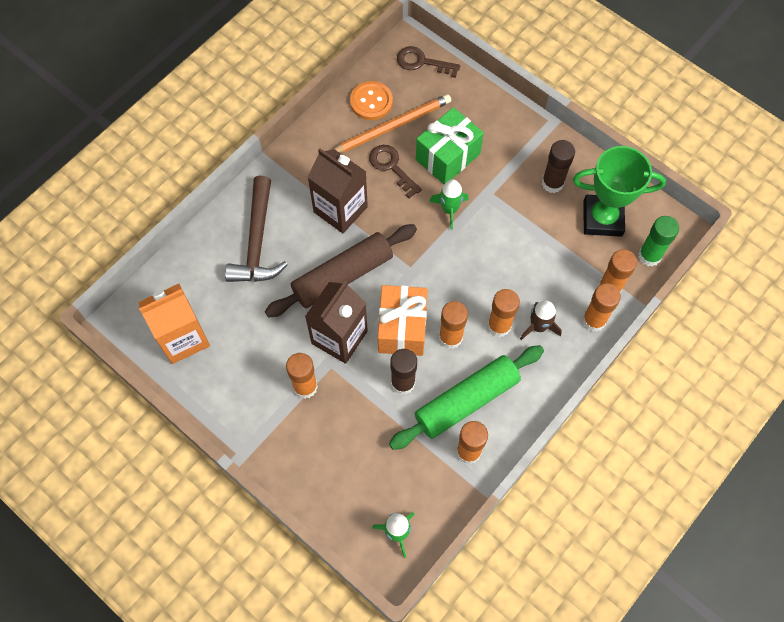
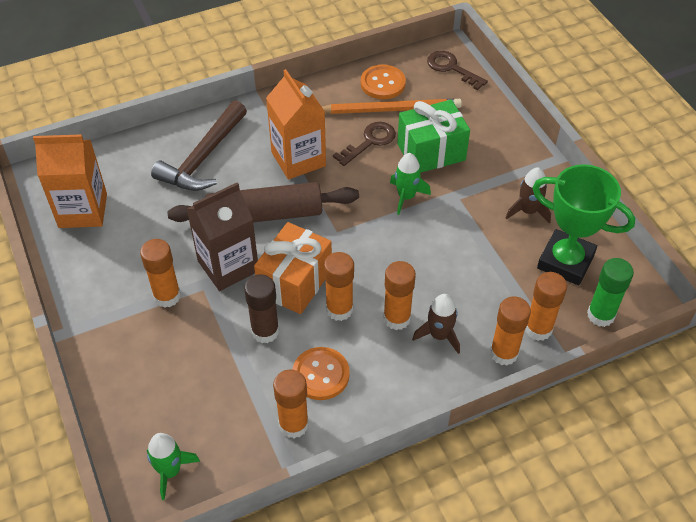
camera: 25 degrees right, 15 degrees down
(340, 209) = (298, 159): brown carton -> orange carton
(391, 167) = (370, 141): brown key -> brown key turned 60 degrees clockwise
(466, 400) = (321, 374): green rolling pin -> orange button
(552, 183) = (528, 211): brown glue stick -> brown rocket

